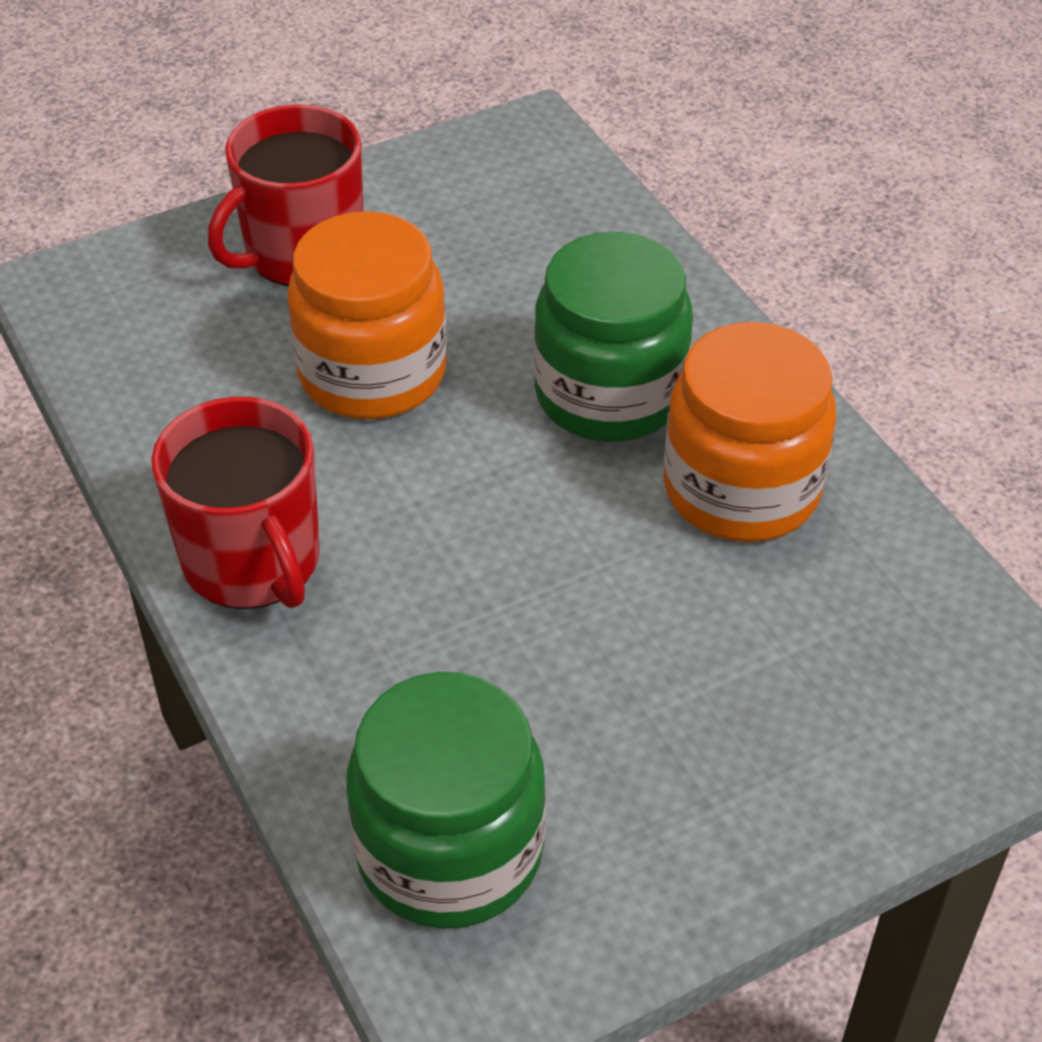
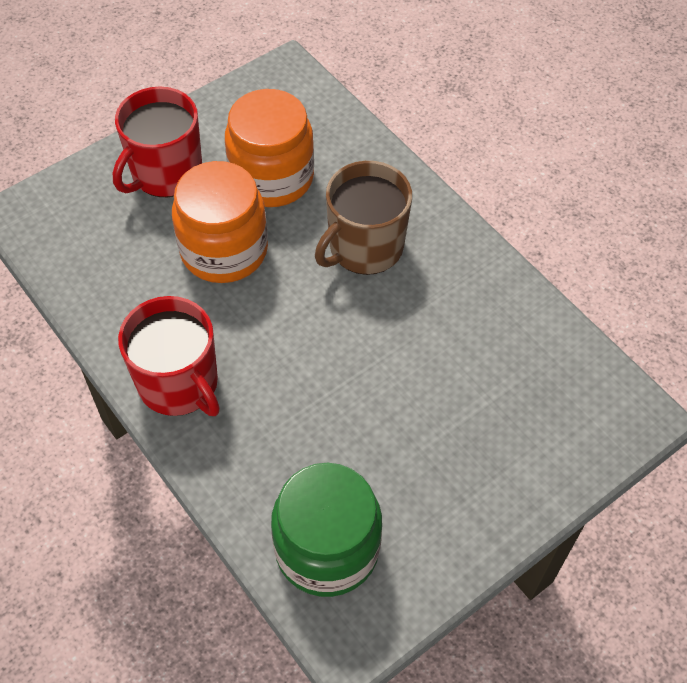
camera: 10 degrees left, 10 degrees up
(609, 394) = (364, 247): green jar -> brown mug
(741, 489) = (450, 300): orange jar -> orange jar (272, 178)

